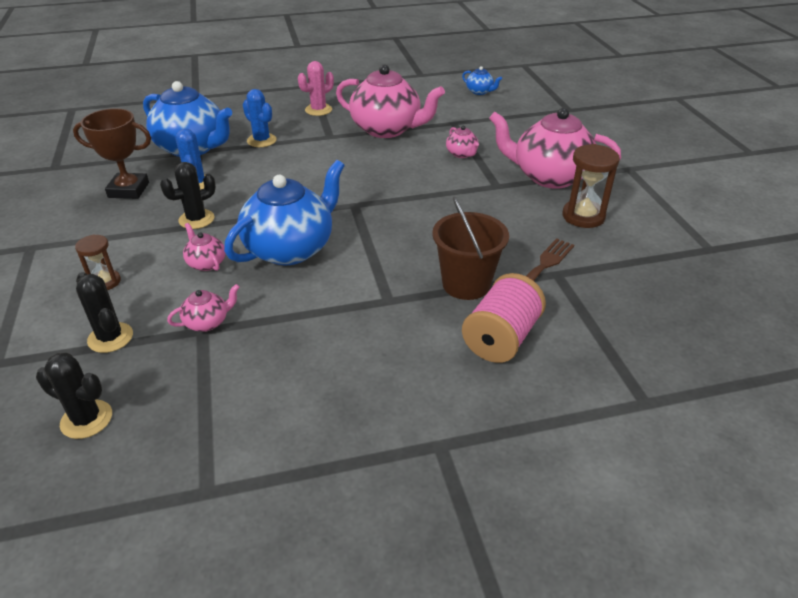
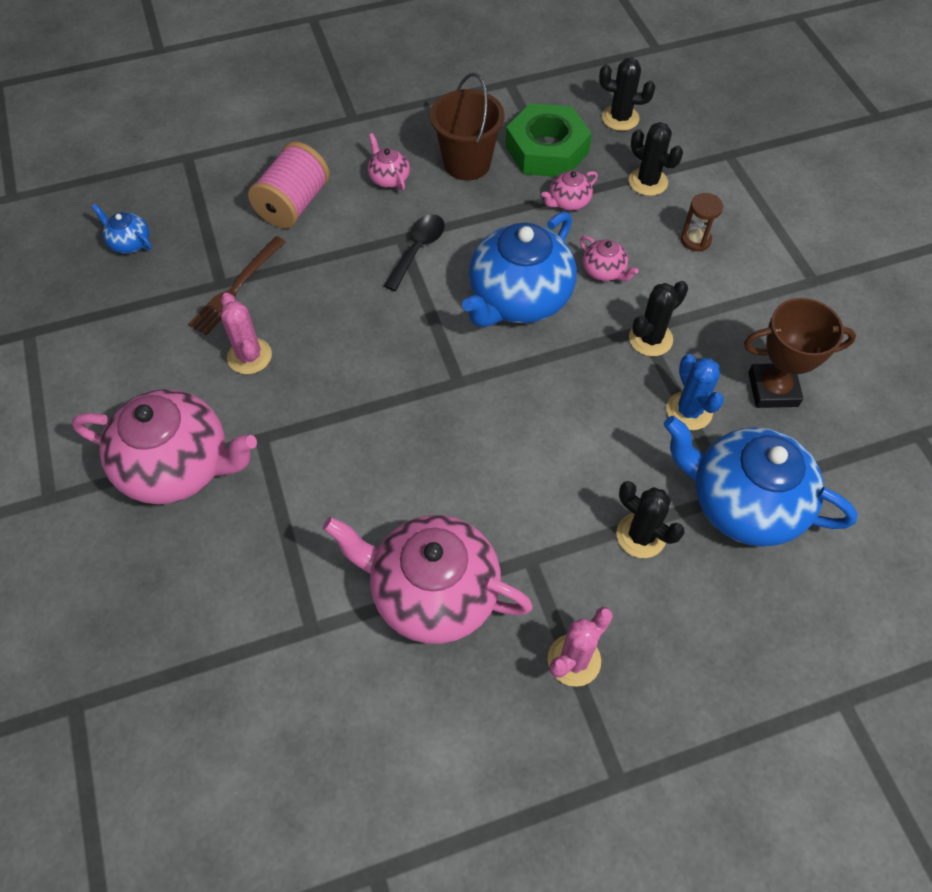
camera: 175 degrees right, 20 degrees up
(202, 382) = (546, 150): none -> green nut
(261, 140) = (641, 535): blue cactus -> black cactus
(372, 289) = (418, 249): none -> black spoon
(462, 154) = (304, 520): pink teapot -> pink teapot (389, 178)
(466, 284) = (320, 262): brown bucket -> brown bucket (467, 163)
(479, 92) = (244, 781): blue teapot -> blue teapot (130, 243)
(516, 225) = (249, 356): none -> pink cactus
(583, 216) = (159, 380): brown hourglass -> none

